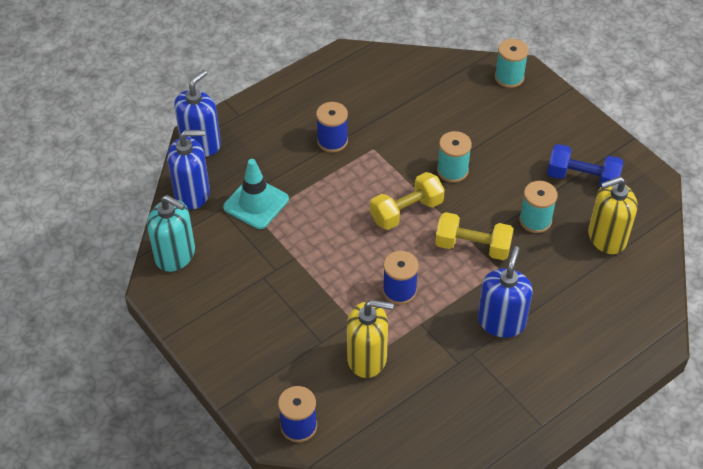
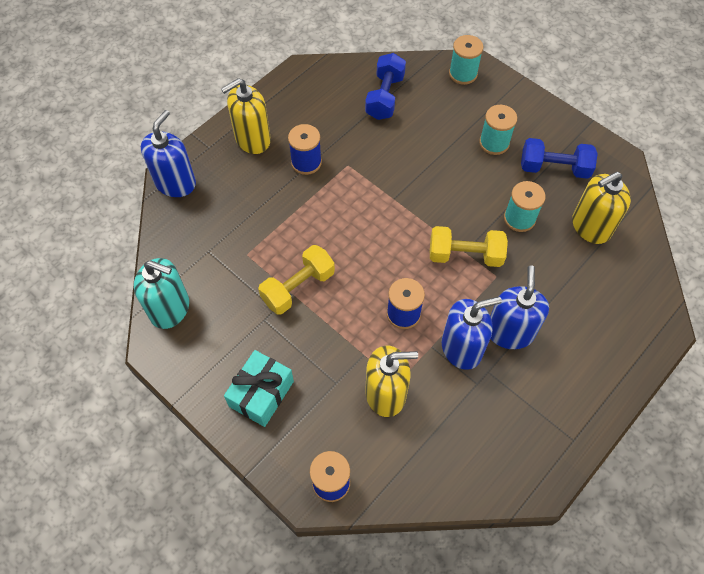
camera: 10 degrees left, 10 degrees up
(192, 193) = (176, 238): blue soap dispenser -> blue soap dispenser (461, 348)
(248, 341) = (261, 394): none -> turquoise gift
(256, 203) = (242, 240): turquoise traffic cone -> none
(283, 113) = (252, 139): none -> yellow soap dispenser
(406, 211) = (393, 227): yellow dumbbell -> yellow dumbbell (298, 287)
(424, 90) = (385, 97): none -> blue dumbbell
(452, 170) = (429, 177): turquoise spool -> turquoise spool (494, 143)

